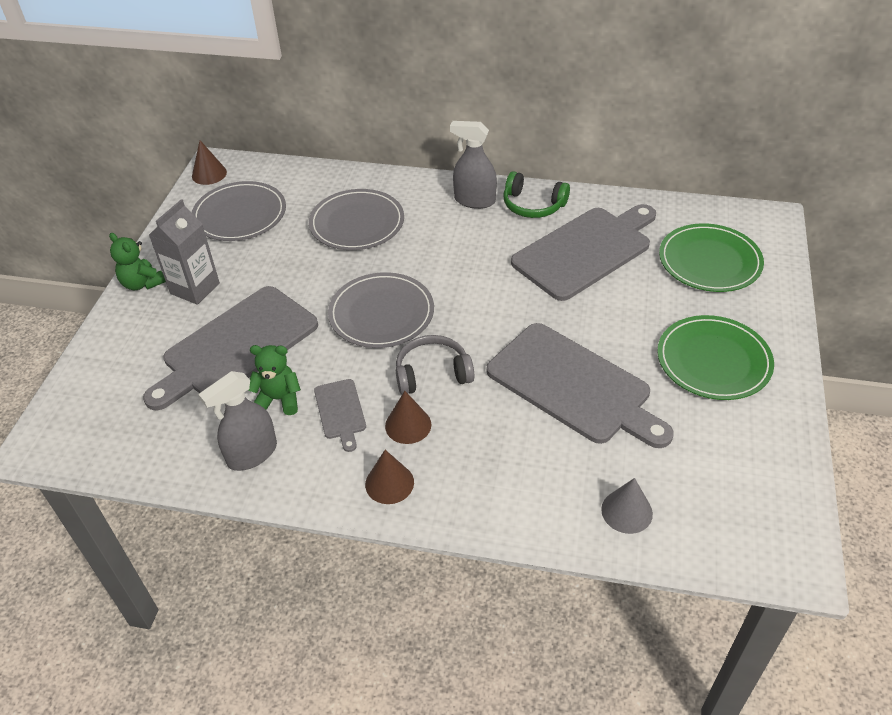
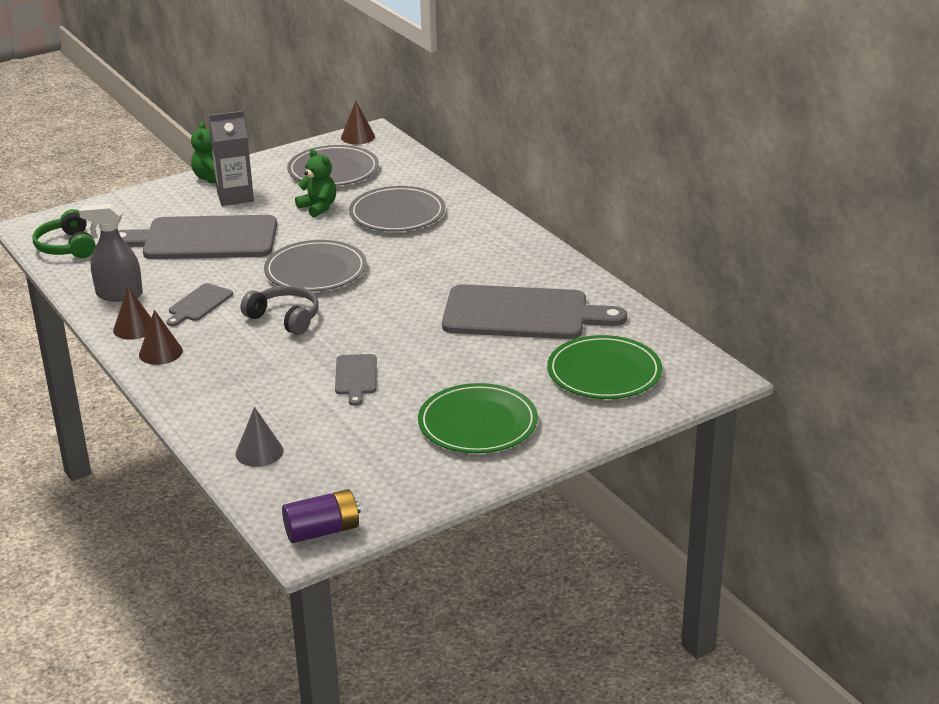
camera: 45 degrees right, 15 degrees down
(279, 399) = (178, 278): green teddy bear -> green teddy bear (318, 207)
(408, 425) = (222, 333): brown cone -> brown cone (134, 328)
(474, 200) = (504, 242): grey spray bottle -> none
(533, 205) = (542, 267): green headphones -> green headphones (67, 247)
(573, 386) = (356, 377): grey cutting board -> grey cutting board, size x0.45
(787, 541) = (322, 531): none -> purple battery

